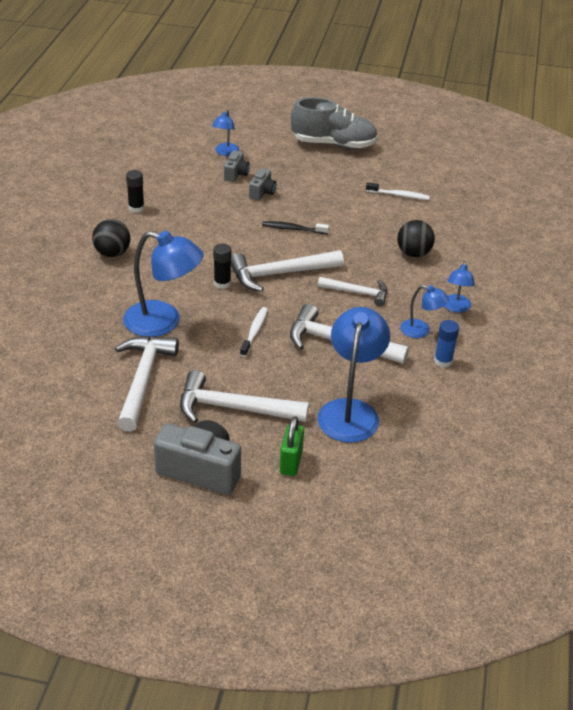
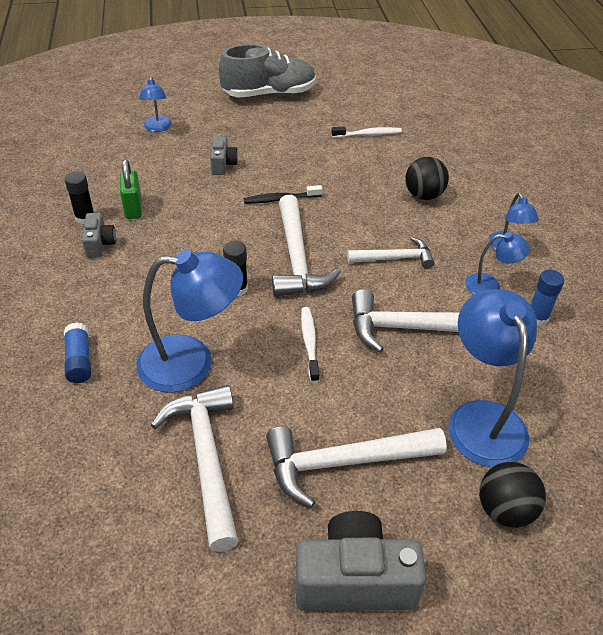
camera: 20 degrees left, 5 degrees up
(88, 300) = (79, 360): none -> blue glue stick
(112, 253) = (82, 285): black ball -> black ball (505, 510)
(236, 174) = (182, 150): grey camera -> grey camera (100, 244)
(280, 274) = (296, 258): white hammer -> white hammer turned 60 degrees counterclockwise
(291, 462) = (459, 522): green padlock -> green padlock (133, 208)

